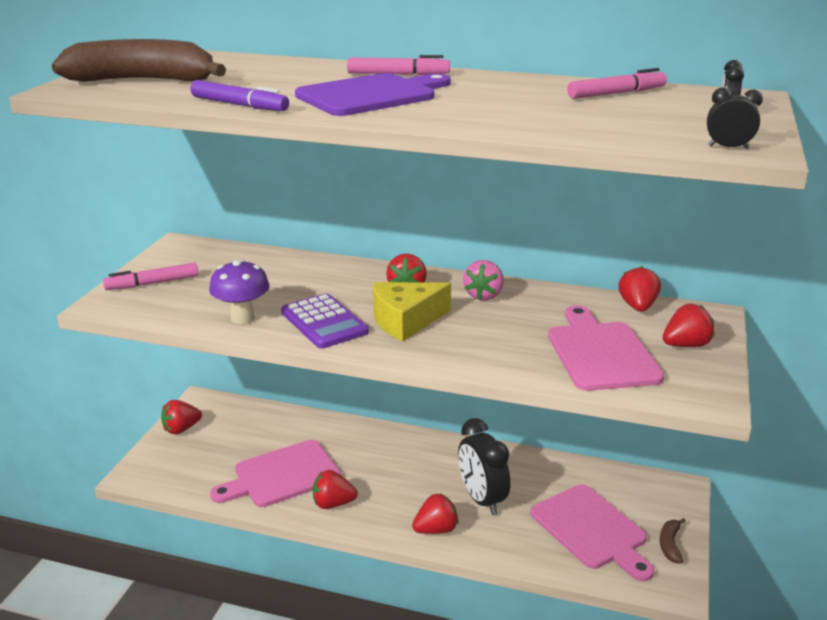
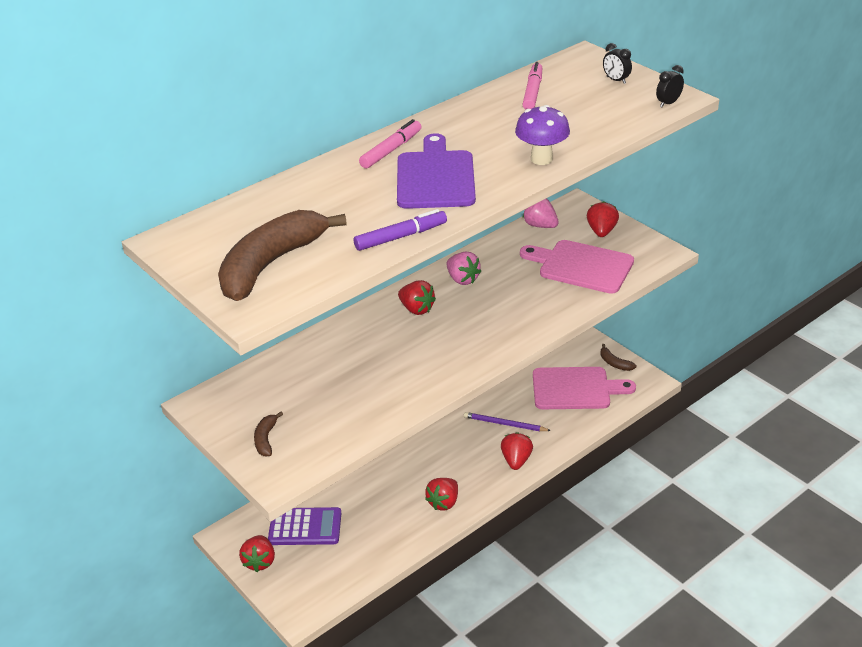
camera: 55 degrees left, 10 degrees up
(152, 283) = (266, 439): pink marker -> brown banana
(242, 318) = (382, 405): purple mushroom -> purple mushroom (541, 159)
(282, 475) = (384, 519): pink cutting board -> none
(324, 322) = (429, 367): purple calculator -> purple calculator (305, 527)
(405, 321) = (464, 328): yellow cheese -> none
(481, 499) = (504, 424): black clock -> purple pencil
(637, 307) = (540, 225): red strawberry -> pink strawberry

